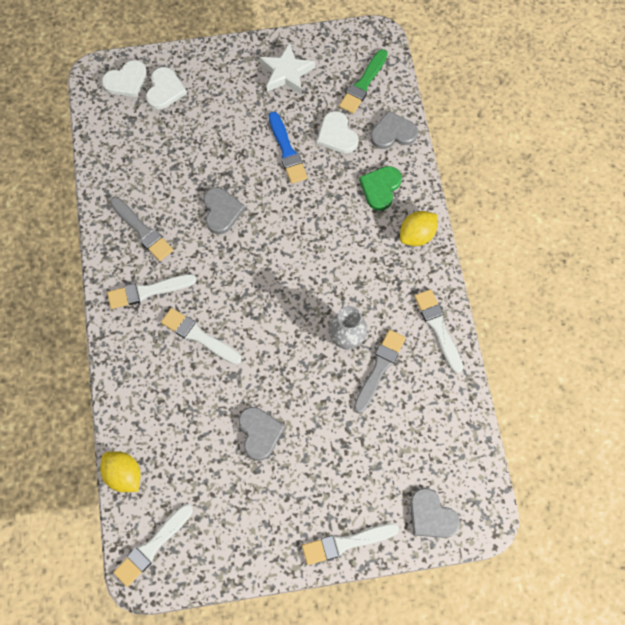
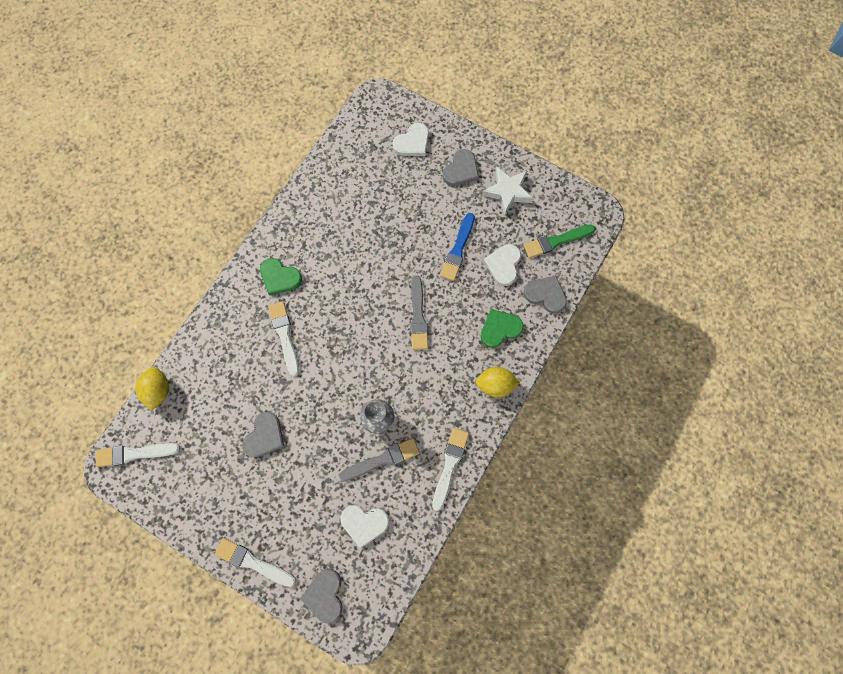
camera: 40 degrees right, 5 degrees up
(126, 81) = (392, 117): white heart -> white heart (364, 523)
(142, 230) = (312, 232): grey brush -> grey brush (418, 316)
(148, 291) = (280, 277): white brush -> green heart
(221, 211) = (375, 259): grey heart -> grey heart (461, 170)

